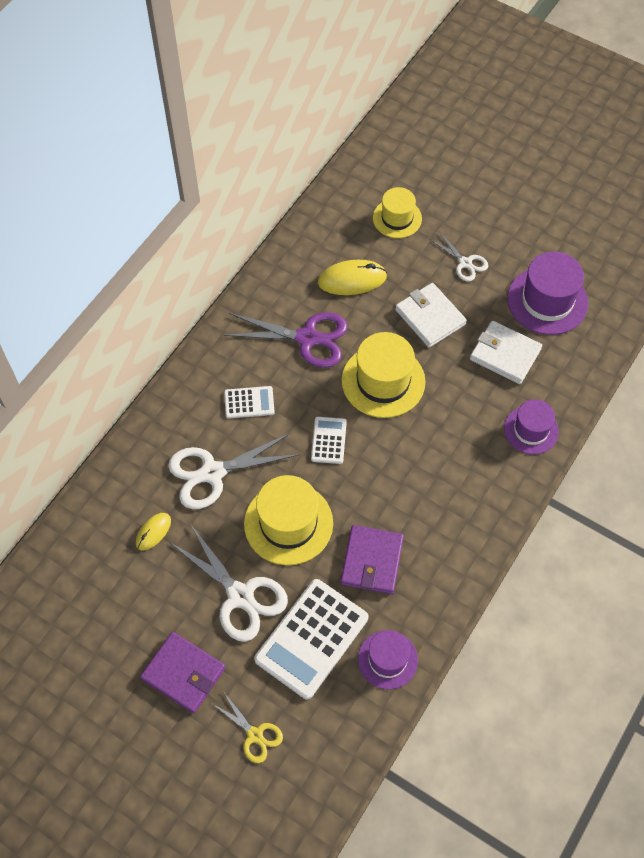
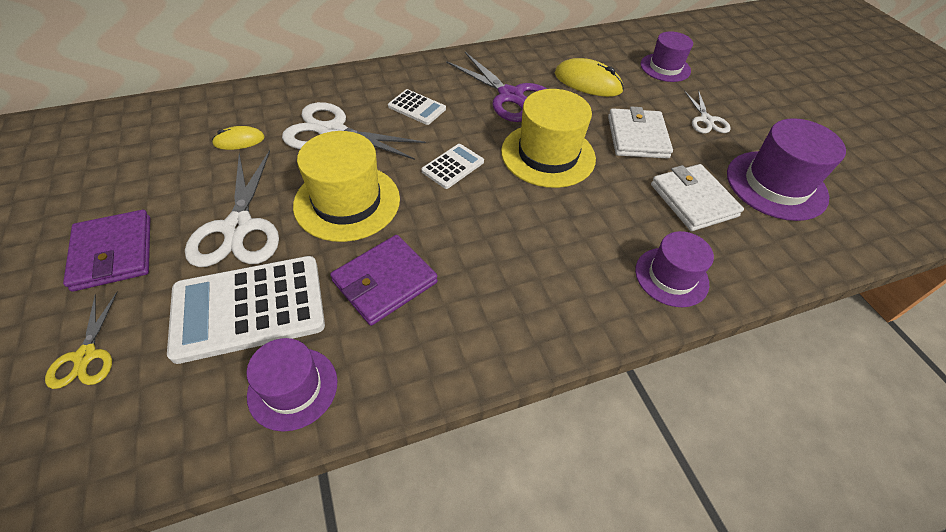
camera: 35 degrees right, 10 degrees down
(397, 218) = (665, 67): yellow hat -> purple hat

